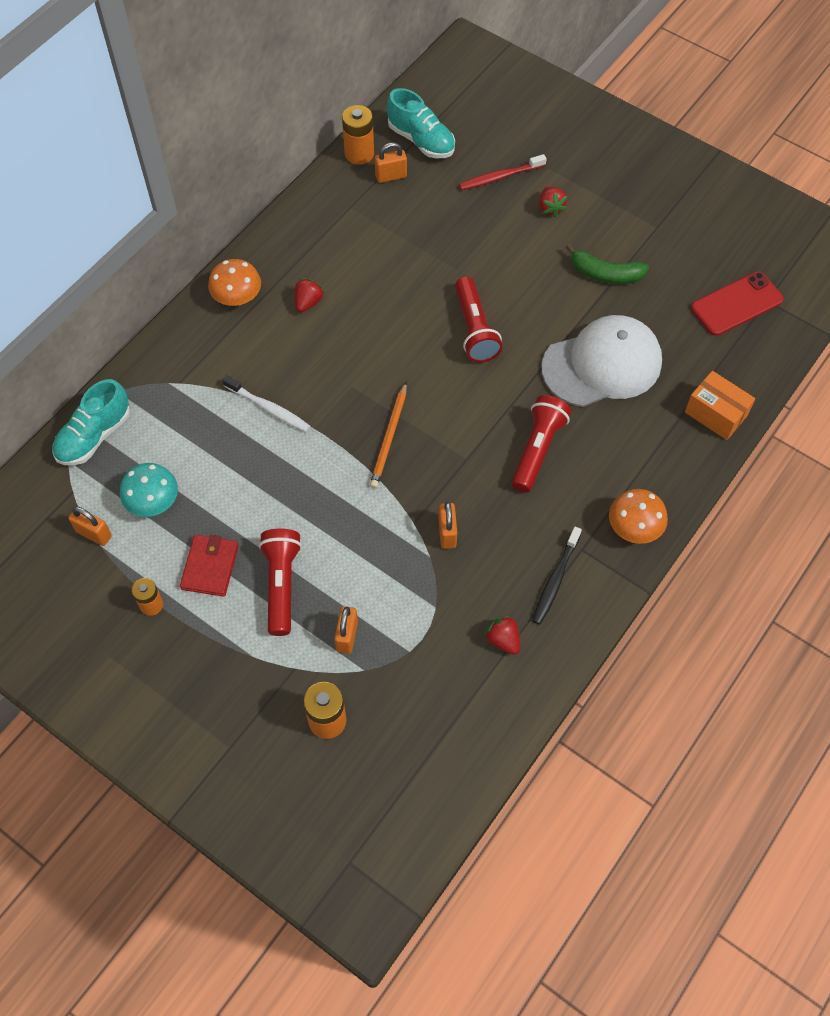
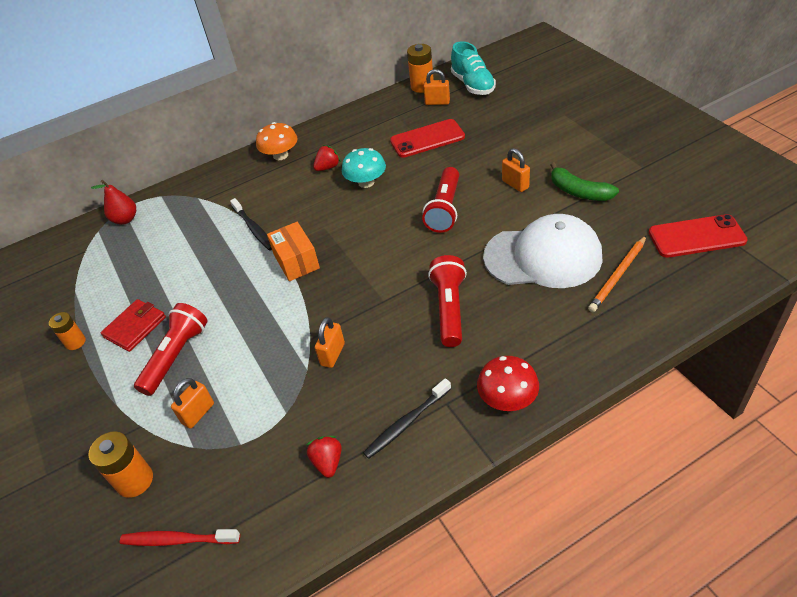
camera: 30 degrees right, 15 degrees down
(94, 436) = (125, 219): turquoise shoe -> red pear
(94, 534) = (76, 282): orange padlock -> orange padlock (515, 184)
(153, 501) = (130, 271): turquoise mushroom -> turquoise mushroom (366, 182)
(269, 408) = (254, 229): white toothbrush -> black toothbrush
(389, 438) = (330, 270): orange pencil -> orange pencil (618, 275)
(406, 235) = (427, 139): none -> red phone
(500, 177) = (522, 115): red toothbrush -> red toothbrush (178, 540)
(537, 449) = (449, 309): red flashlight -> red flashlight turned 45 degrees counterclockwise
(550, 208) = (553, 140): red strawberry -> none
(634, 527) = (507, 398): orange mushroom -> red mushroom
(715, 414) = (637, 321): orange box -> orange box (296, 261)

